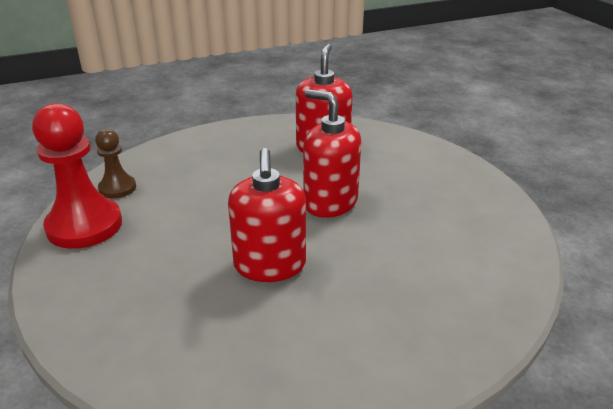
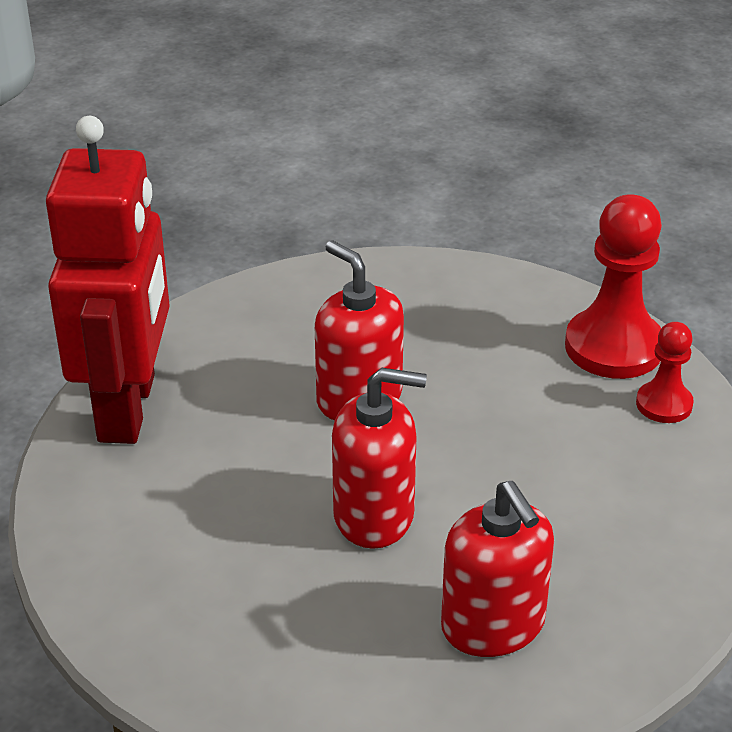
camera: 145 degrees right, 5 degrees up
(117, 188) = (664, 404): brown pawn -> red pawn
(440, 335) = (128, 408): none -> red robot

